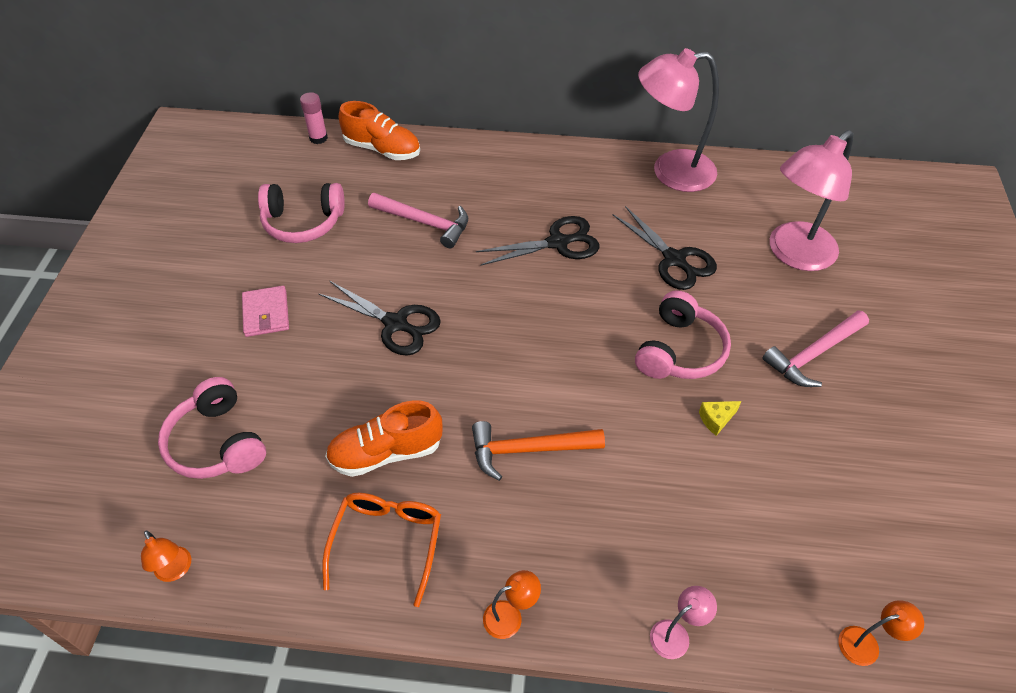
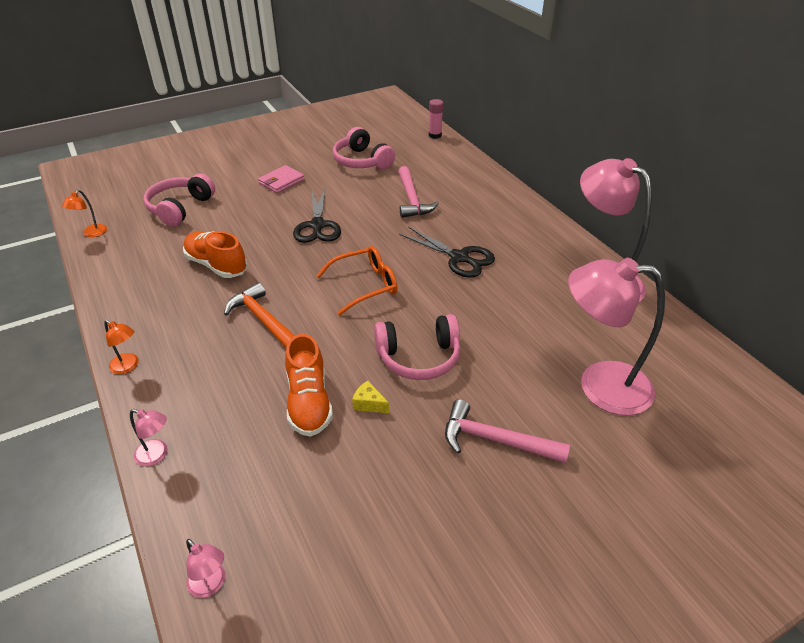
camera: 55 degrees right, 10 degrees down
(382, 149) = (455, 158): orange shoe -> orange shoe (309, 402)
(387, 542) = (152, 294): orange glasses -> orange glasses (365, 285)
(674, 260) = (509, 319): black scissors -> none
(866, 644) = (211, 585): orange lamp -> pink lamp

